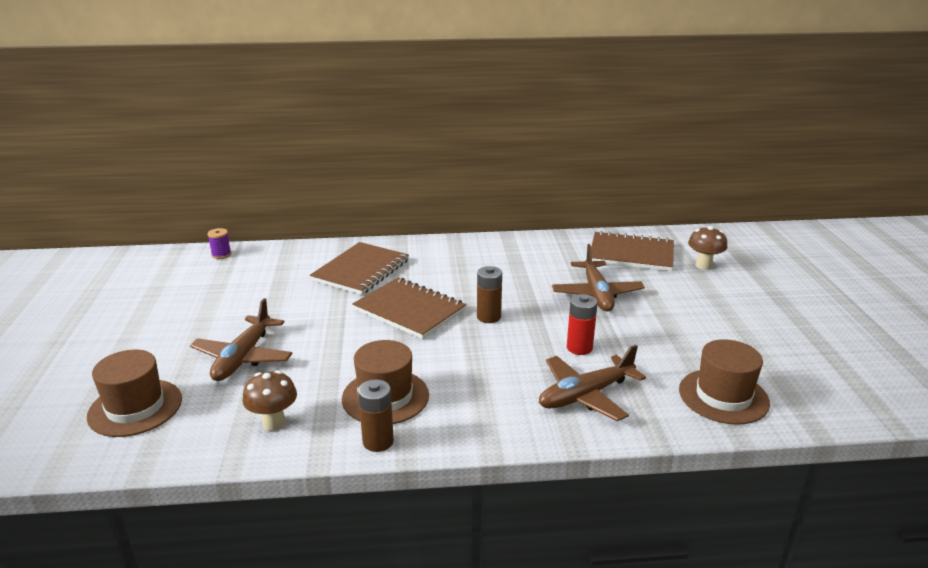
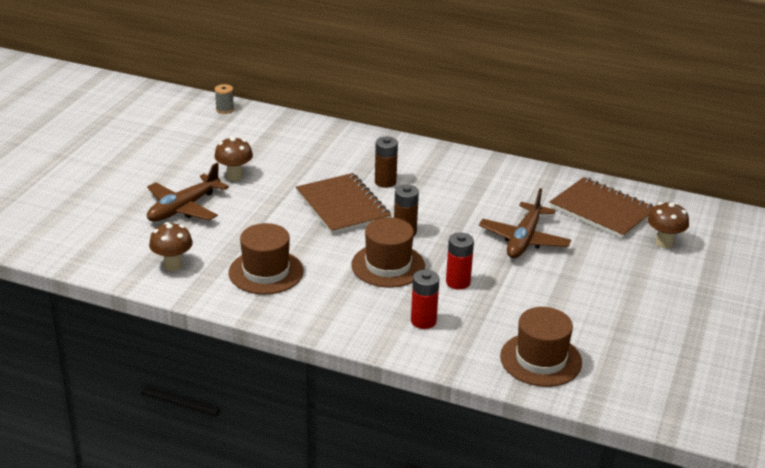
camera: 25 degrees right, 5 degrees up
(135, 407) = (87, 224): brown hat -> brown hat (388, 265)
(221, 254) = (225, 109): purple spool -> grey spool
(277, 311) = (234, 176): none -> brown mushroom
(361, 270) = (331, 157): brown notebook -> none
(378, 441) = (235, 302): brown battery -> brown battery (385, 182)
(585, 395) = (423, 321): brown plane -> red battery

